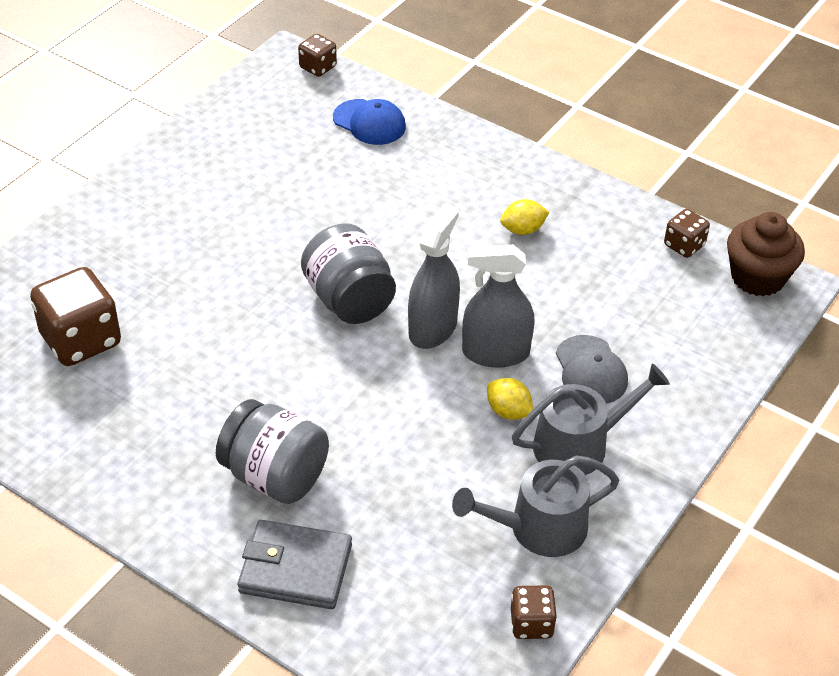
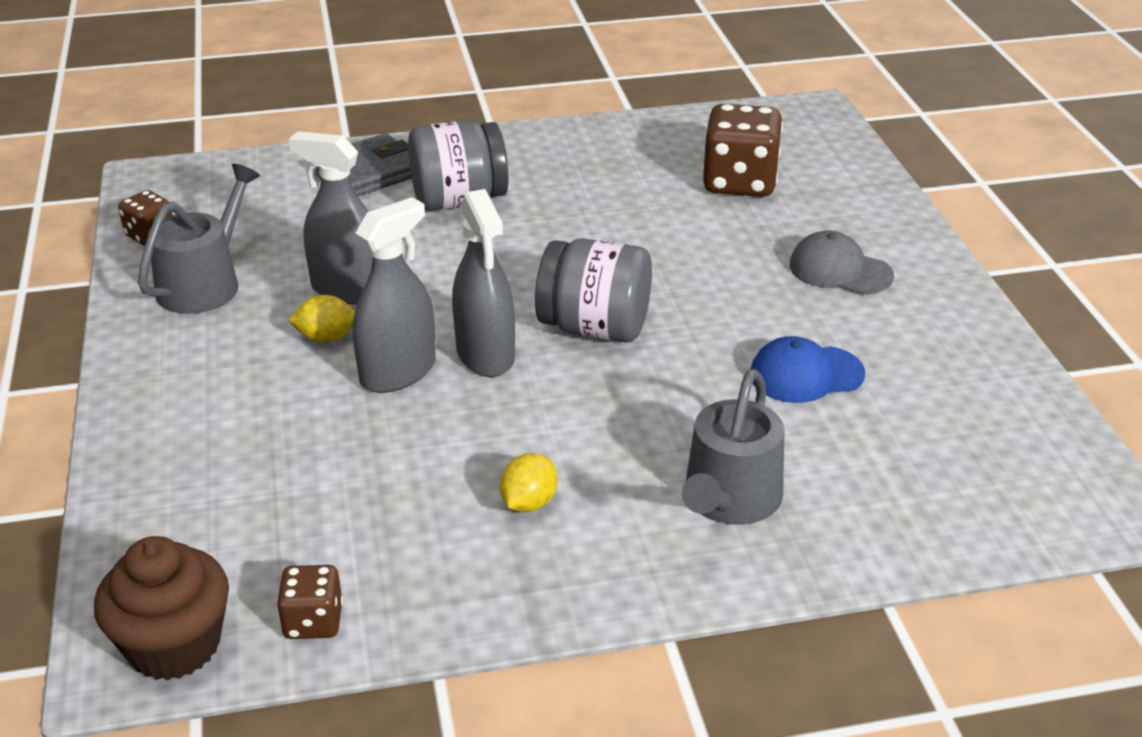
camera: 135 degrees right, 10 degrees down
(318, 67) = (1064, 526): brown dice -> none
(369, 122) = (883, 502): blue cap -> blue cap (806, 374)
(451, 444) = (348, 290): none -> grey spray bottle
(579, 445) = (229, 353): grey watering can -> grey watering can (729, 500)
(591, 370) = (283, 415): grey cap -> grey cap (840, 270)

